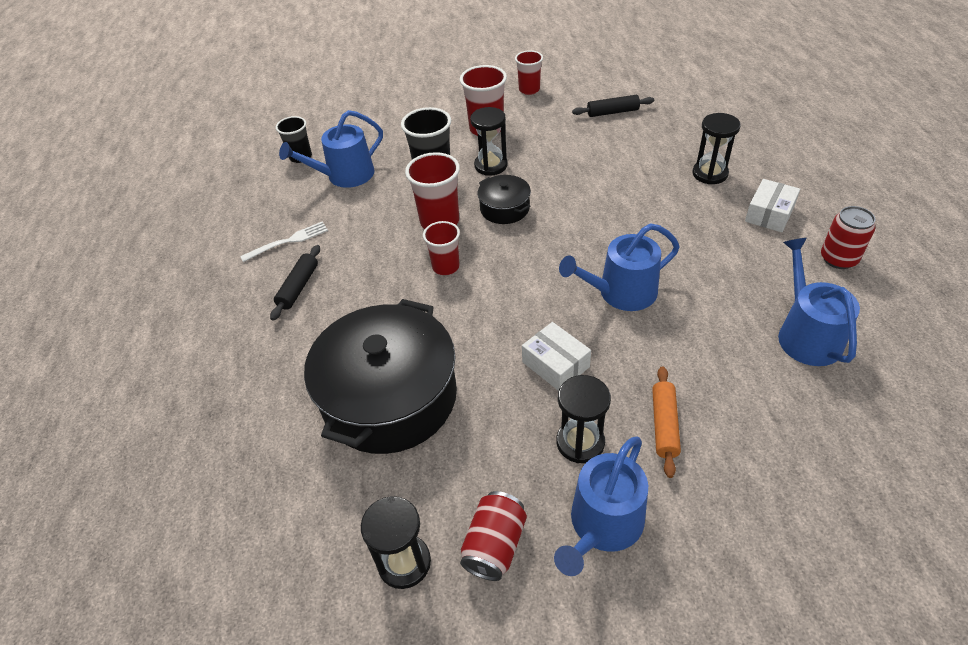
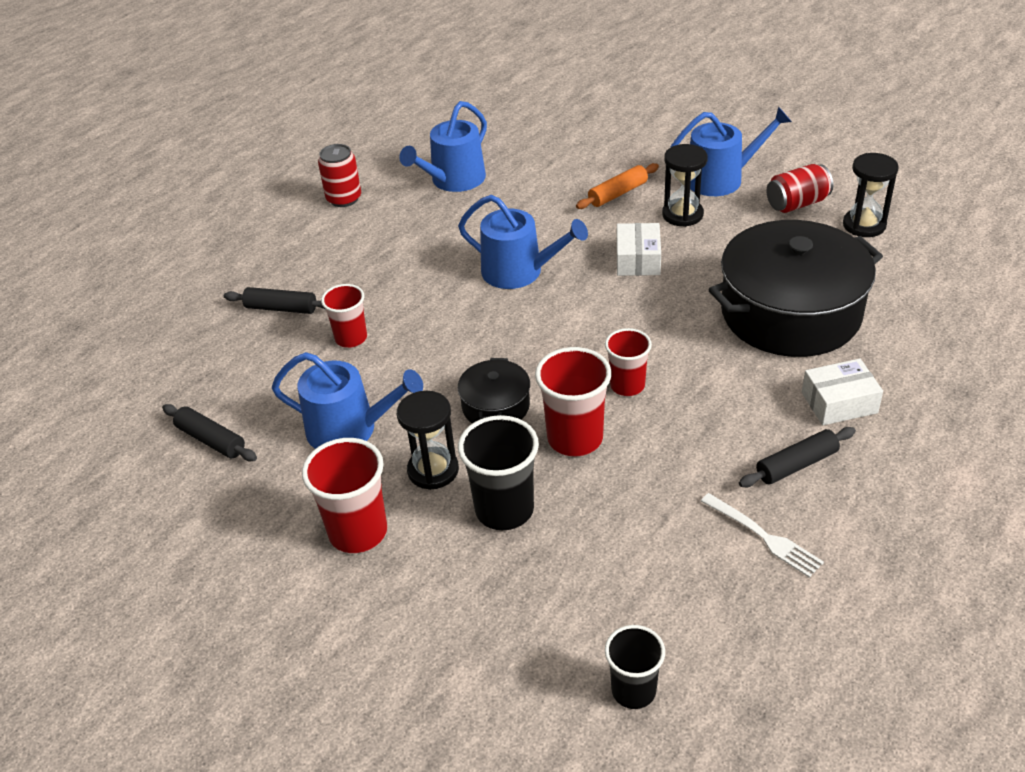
camera: 135 degrees left, 5 degrees down
(288, 241) = (764, 537): white fork -> white fork turned 150 degrees counterclockwise
(345, 176) = (607, 595): blue watering can -> blue watering can (350, 429)
(529, 90) = (214, 558): red cup -> red cup (351, 338)
(710, 174) = (281, 308): black hourglass -> black rolling pin
(769, 214) = (315, 250): white box -> white box (839, 402)

